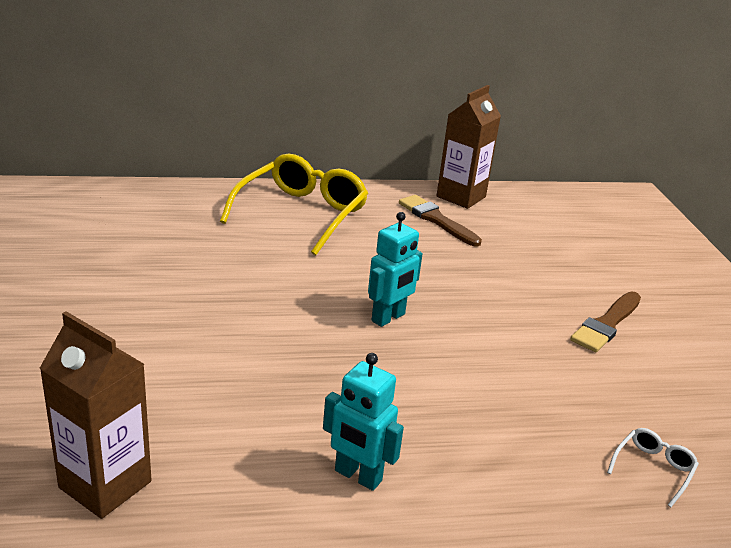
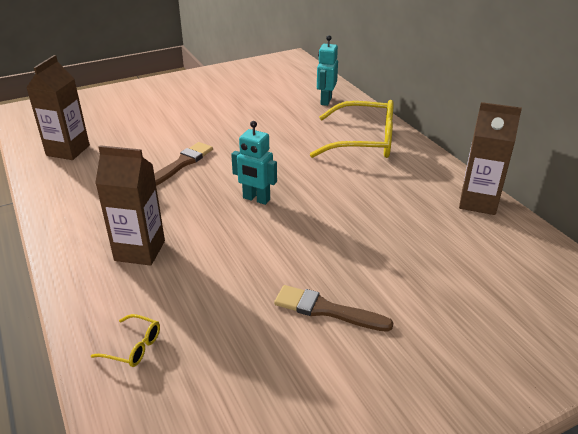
camera: 75 degrees right, 5 degrees up
(357, 476) = (91, 216): turquoise robot -> turquoise robot (325, 101)
(436, 220) = (420, 196): brown brush -> brown brush (182, 163)
(466, 436) = (140, 251): none -> brown carton
(653, 469) = (133, 347): white glasses -> yellow glasses

